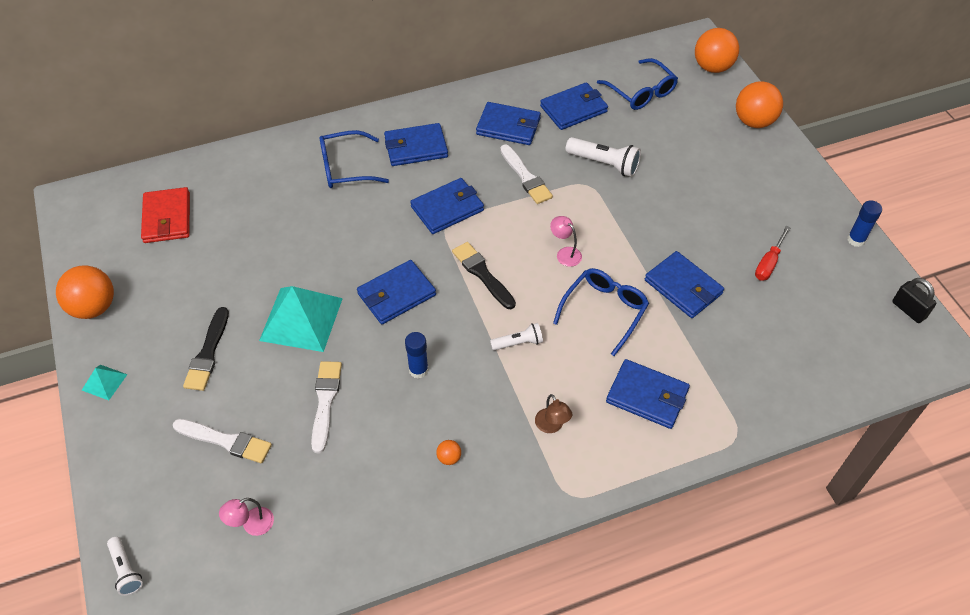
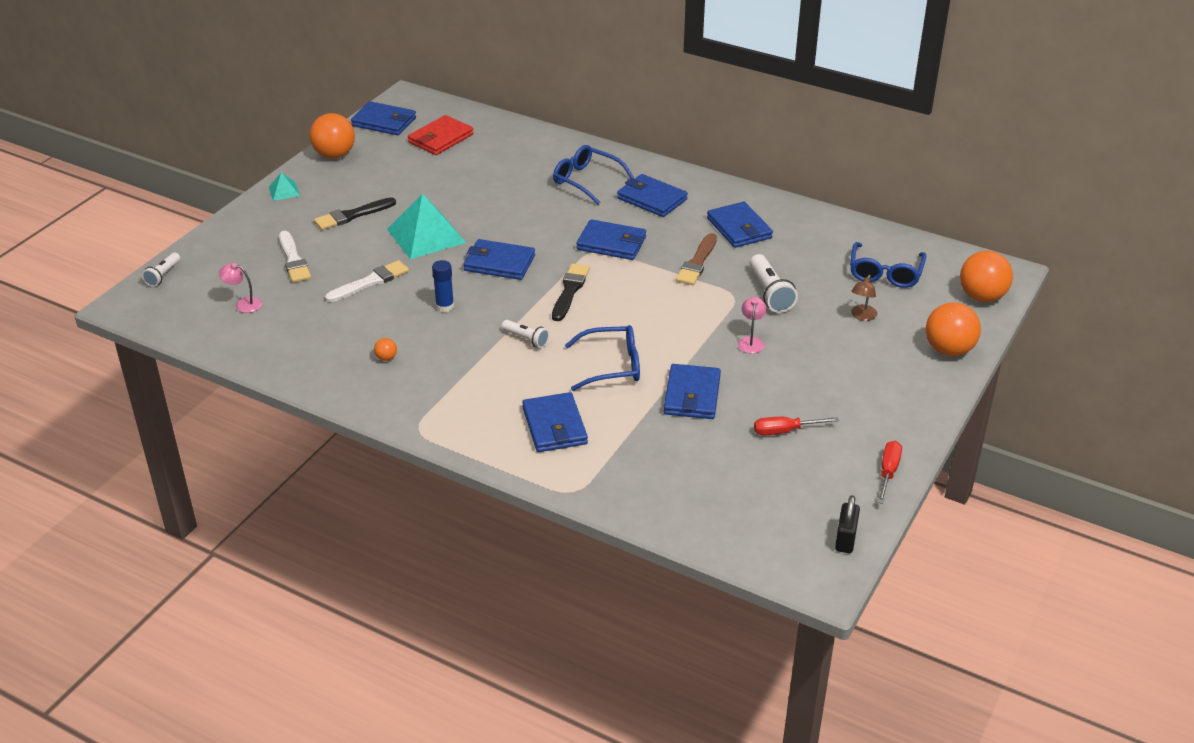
camera: 50 degrees right, 15 degrees down
(526, 177) = (697, 262): white brush -> brown brush
(552, 426) = (469, 392): brown lamp -> brown lamp (862, 316)
(565, 253) = (644, 319): pink lamp -> pink lamp (751, 341)
(573, 109) = (809, 249): blue wallet -> blue wallet (384, 122)
(856, 240) = (888, 472): blue glue stick -> red screwdriver

